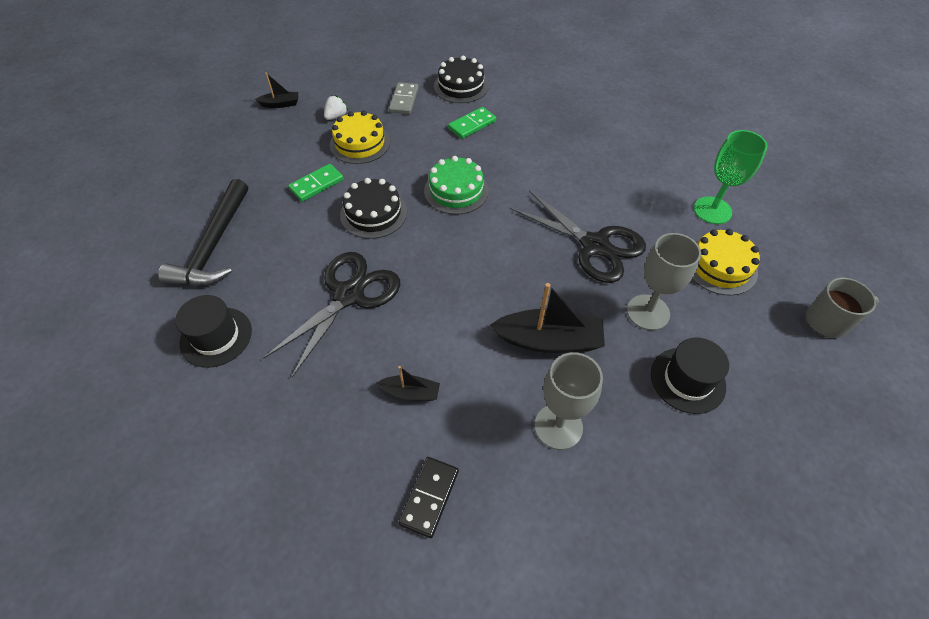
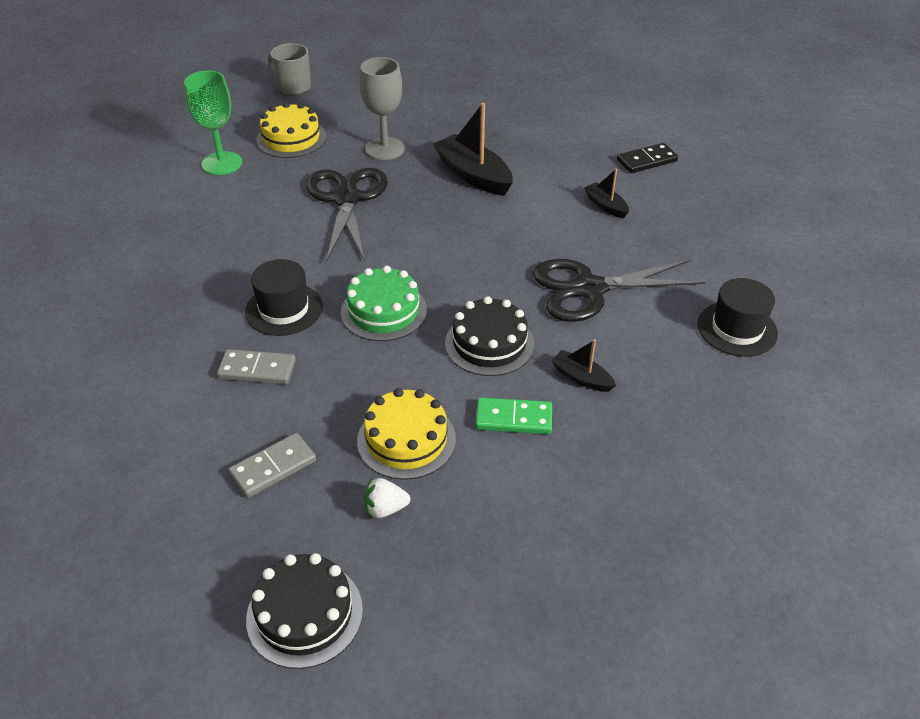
camera: 135 degrees left, 10 degrees down
(214, 245) = (687, 421): black hammer -> none
(280, 104) = (434, 600): black boat -> black boat (581, 378)
(461, 86) = (179, 434): black cake -> black cake (304, 614)
(472, 125) = (257, 369): green domino -> grey domino
(558, 426) = (530, 142): grey goblet -> none
(687, 380) = (421, 115): black hat -> black hat (284, 309)

